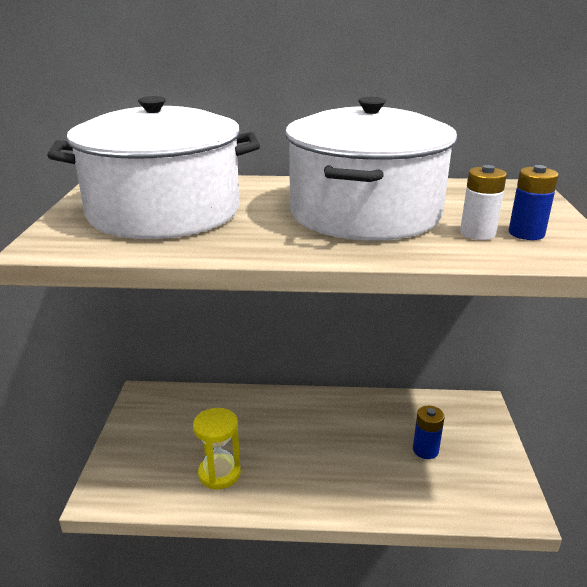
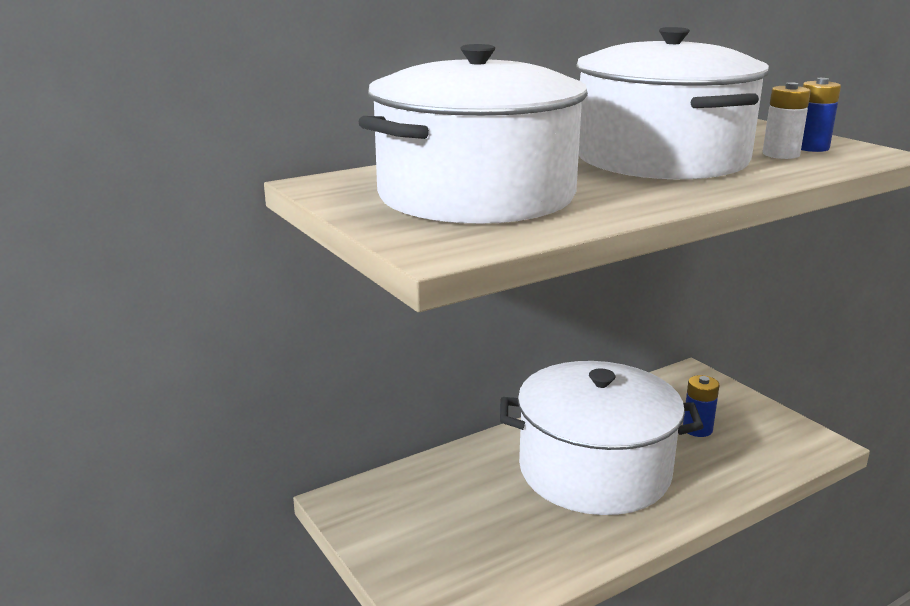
camera: 35 degrees left, 5 degrees down
(219, 473) = (543, 536): yellow hourglass -> none
(309, 445) = (594, 470): none -> white pot

